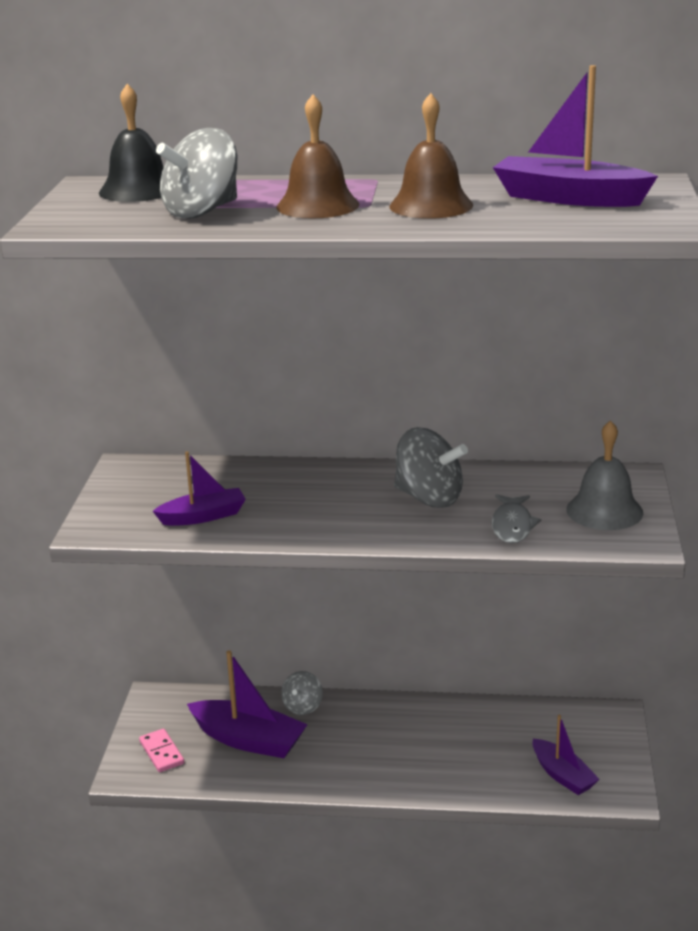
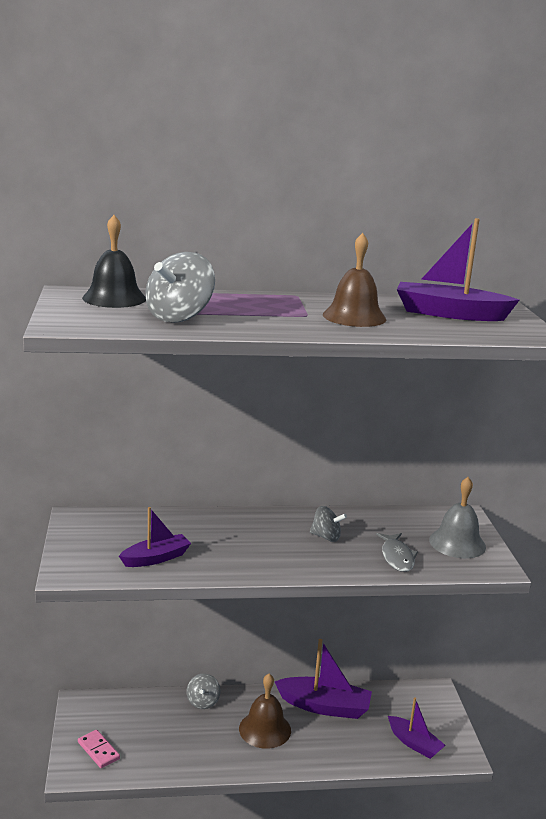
camera: 15 degrees left, 5 degrees down
(248, 740) = (167, 733): purple boat -> purple boat (324, 706)
(317, 205) = (268, 314): brown bell -> brown bell (265, 729)
(429, 498) = (326, 537): grey spinning top -> grey spinning top, size x0.58

